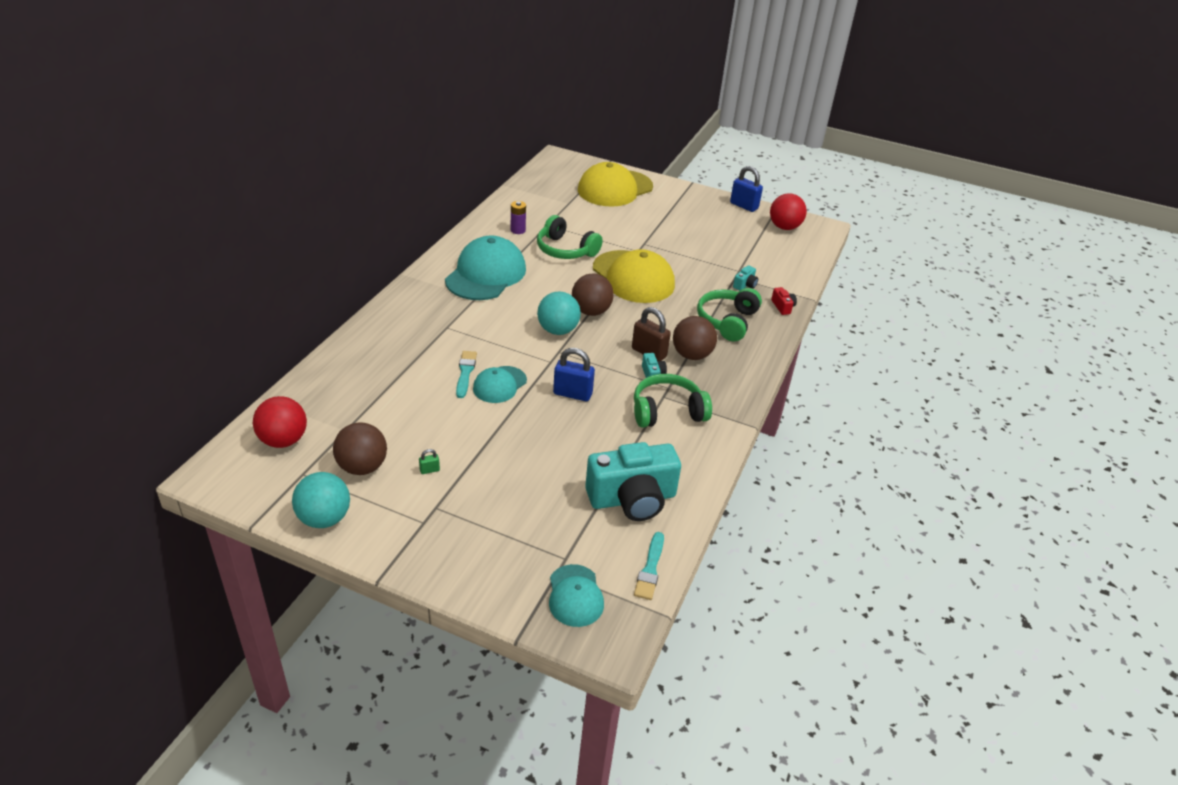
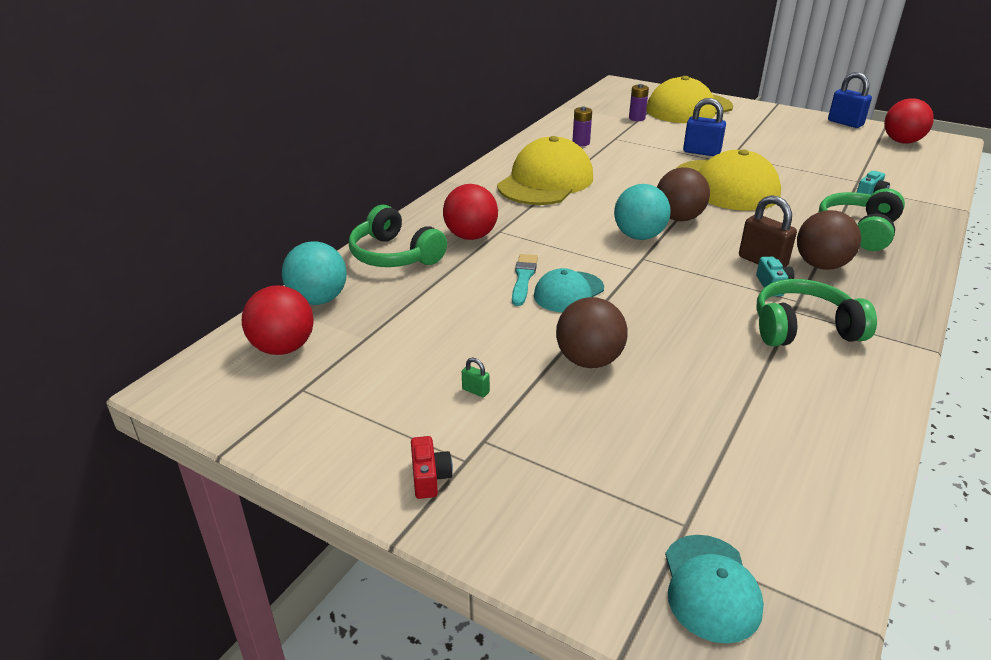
camera: 10 degrees right, 5 degrees down
(324, 518) = (323, 449): turquoise ball -> turquoise ball (318, 299)
(362, 467) = (383, 383): brown ball -> brown ball (589, 360)
(423, 333) = (471, 236): none -> red ball
(429, 470) = (475, 391): green padlock -> green padlock turned 45 degrees clockwise
(486, 274) = (545, 181): turquoise cap -> yellow cap
(565, 250) = (639, 160): green headphones -> green headphones (394, 255)
(568, 200) = (636, 118): none -> purple battery
(572, 394) = (667, 305): blue padlock -> blue padlock (701, 152)
(632, 499) = (777, 441): turquoise camera -> none
(650, 569) = (829, 549): turquoise brush -> none
(782, 307) = (928, 217): red camera -> red camera (429, 477)

